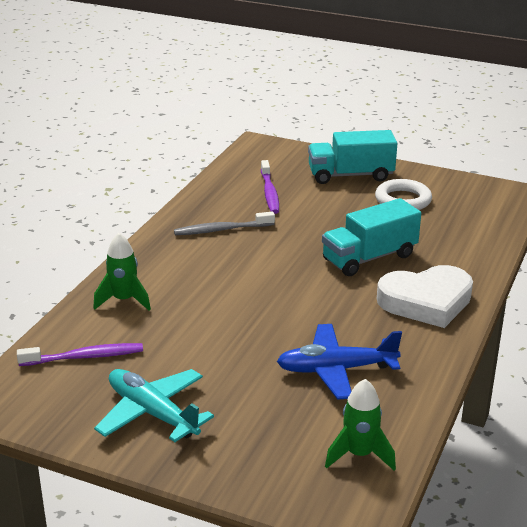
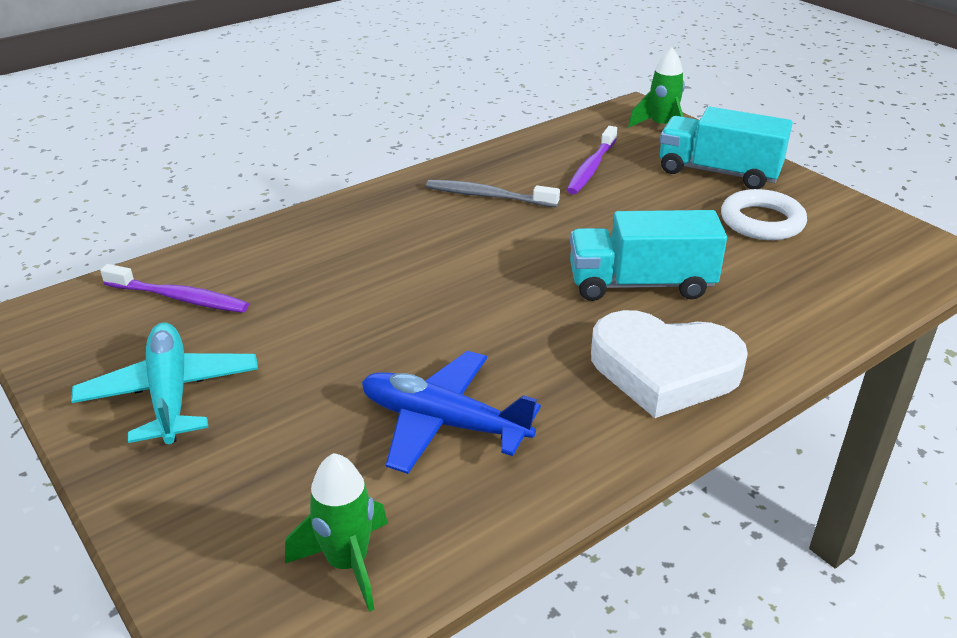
camera: 30 degrees right, 5 degrees up
(124, 300) = (292, 246): green rocket -> green rocket (661, 127)

